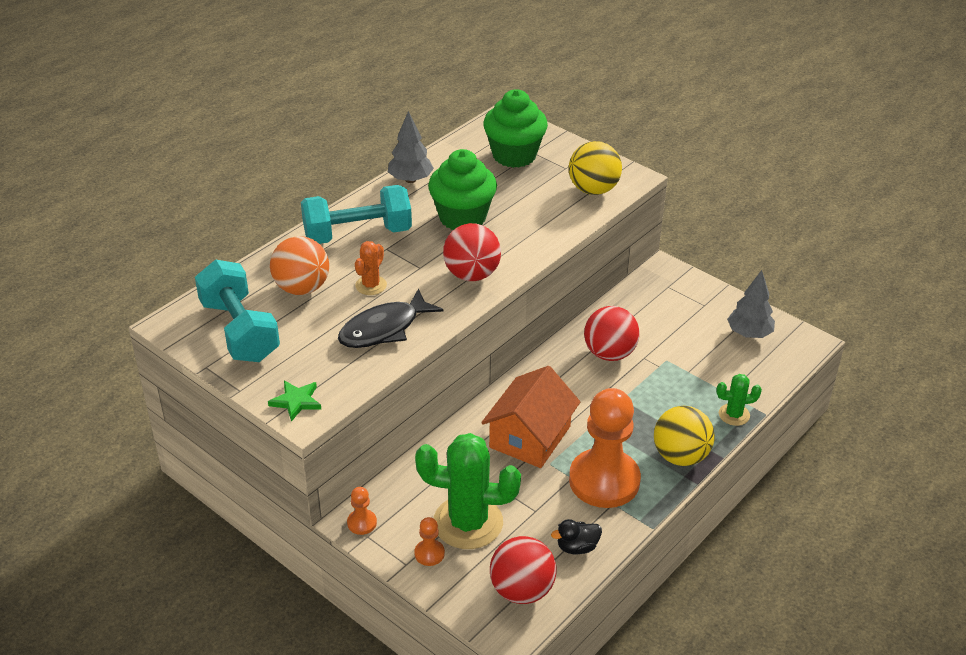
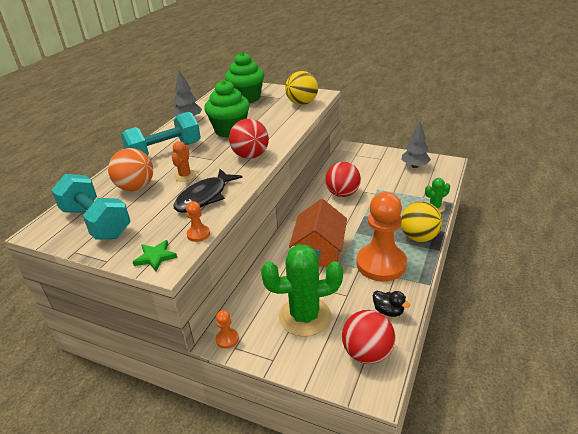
camera: 15 degrees left, 5 degrees down
(429, 553) = (287, 346): orange pawn -> orange pawn (198, 234)
(577, 547) = (388, 311): black duck -> black duck turned 105 degrees counterclockwise

